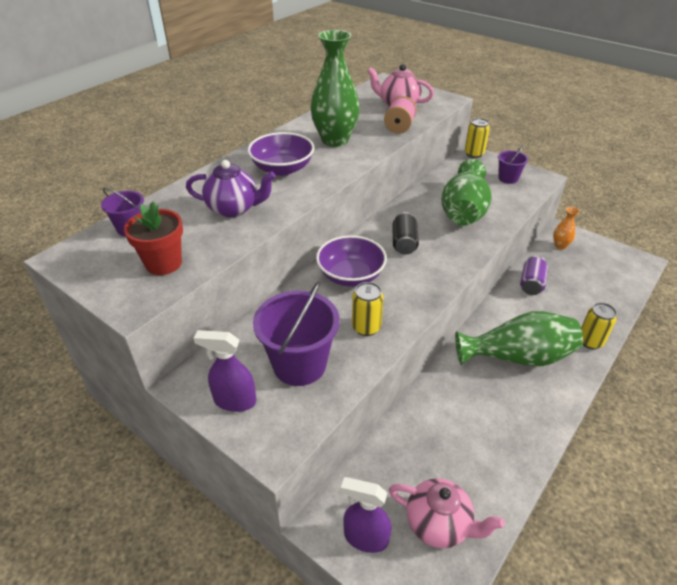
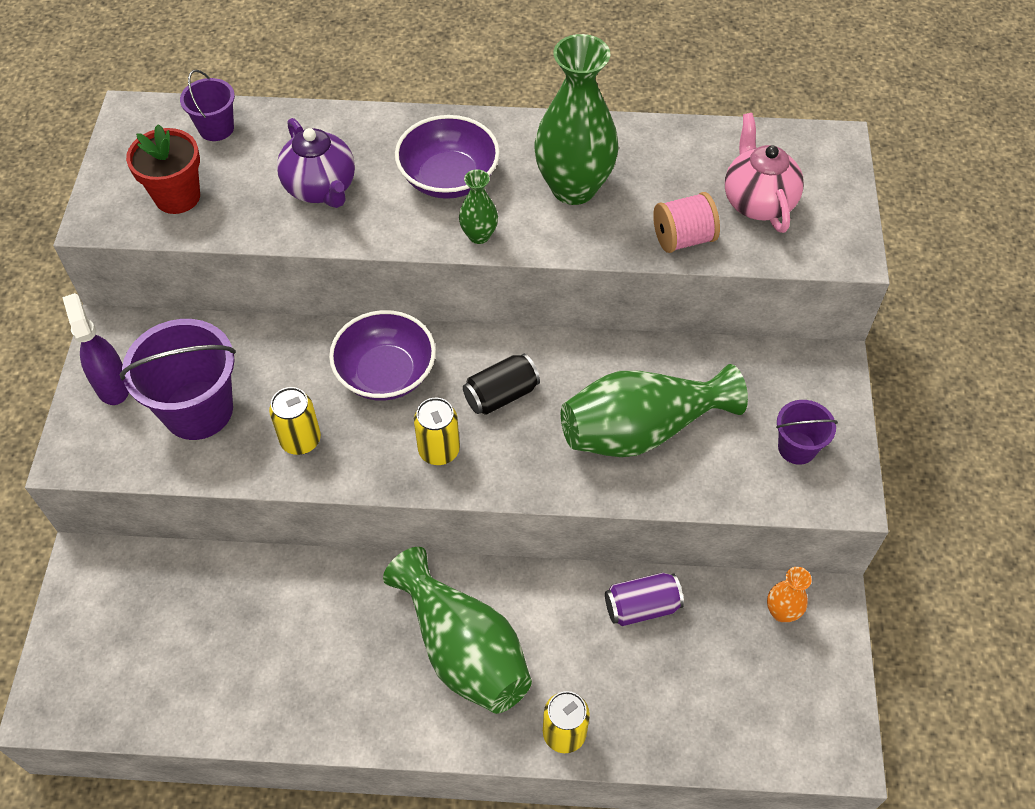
camera: 55 degrees right, 15 degrees up
(333, 174) = (479, 235): none -> green vase
(365, 537) = (91, 609): purple spray bottle -> none
(439, 524) = (145, 671): pink teapot -> none
(474, 154) = (834, 368): yellow can -> yellow can (439, 450)

